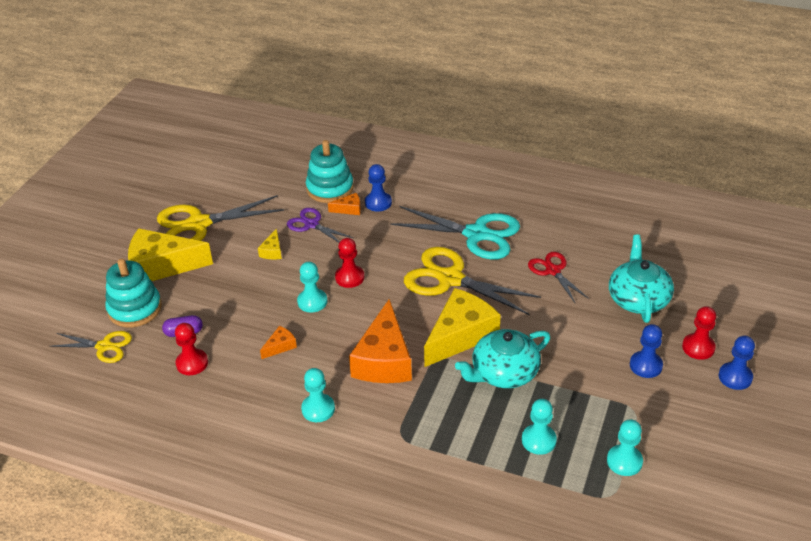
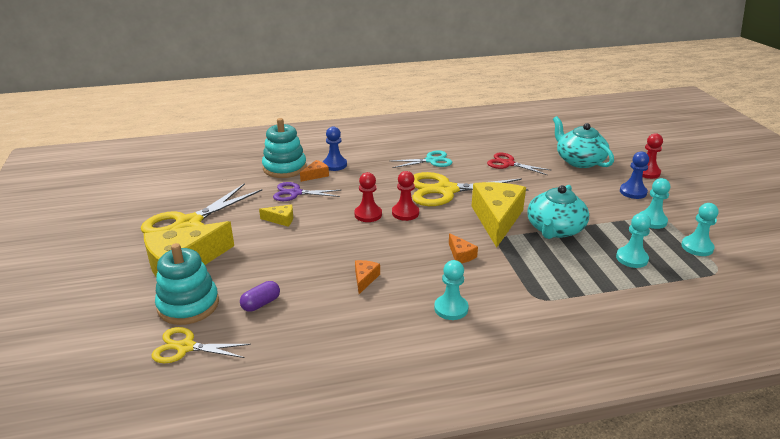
camera: 35 degrees left, 10 degrees down
(104, 346) = (185, 347): yellow scissors -> yellow scissors turned 150 degrees counterclockwise
(192, 363) = (296, 323): red pawn -> red pawn (405, 213)
(272, 251) = (281, 220): yellow cheese -> yellow cheese turned 60 degrees counterclockwise
(312, 301) = (356, 240): turquoise pawn -> turquoise pawn (652, 221)
(384, 359) = (461, 255): orange cheese -> orange cheese, size x0.43
(476, 234) = (431, 161): turquoise scissors -> turquoise scissors, size x0.56
(735, 377) = (687, 179): blue pawn -> none

